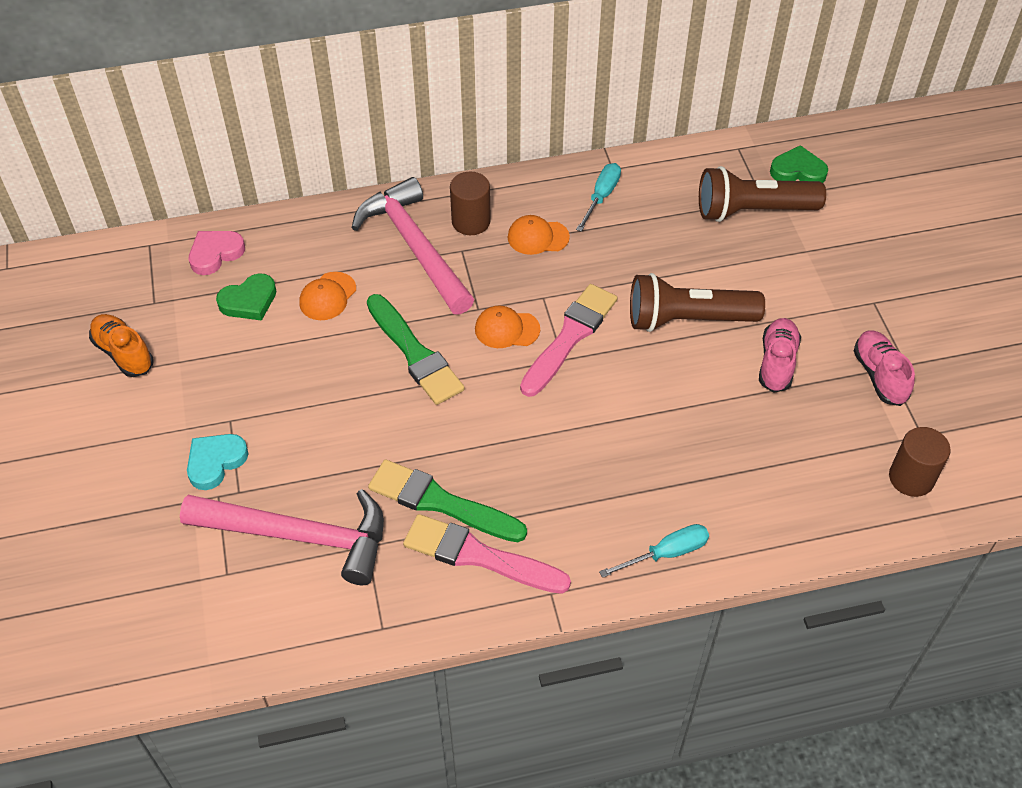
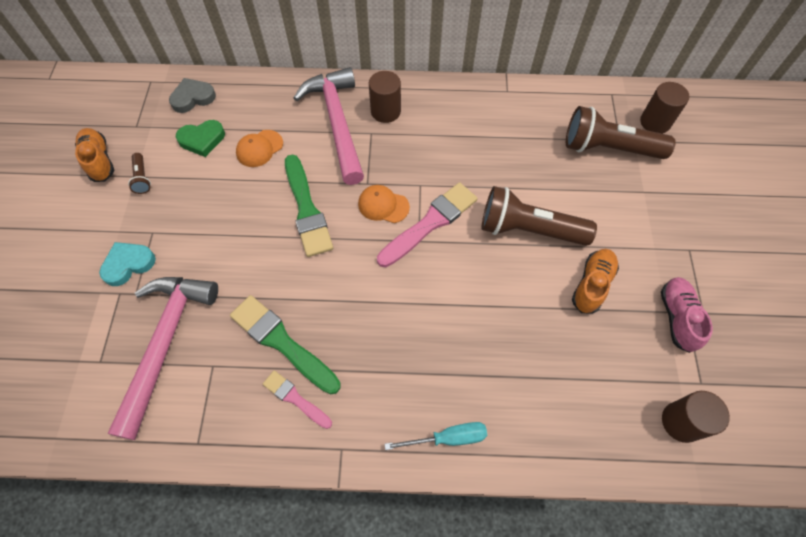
camera: 15 degrees right, 10 degrees up
(190, 362) = (142, 178): none -> brown flashlight
(215, 254) = (193, 98): pink heart -> grey heart
(299, 536) = (165, 343): pink hammer -> pink hammer turned 105 degrees counterclockwise
(479, 556) = (295, 398): pink brush -> pink brush, size x0.58
(538, 237) = (432, 134): orange cap -> none
(601, 197) = (491, 112): turquoise screwdriver -> none
(777, 363) = (592, 285): pink shoe -> orange shoe
(798, 171) = (655, 122): green heart -> brown cylinder

